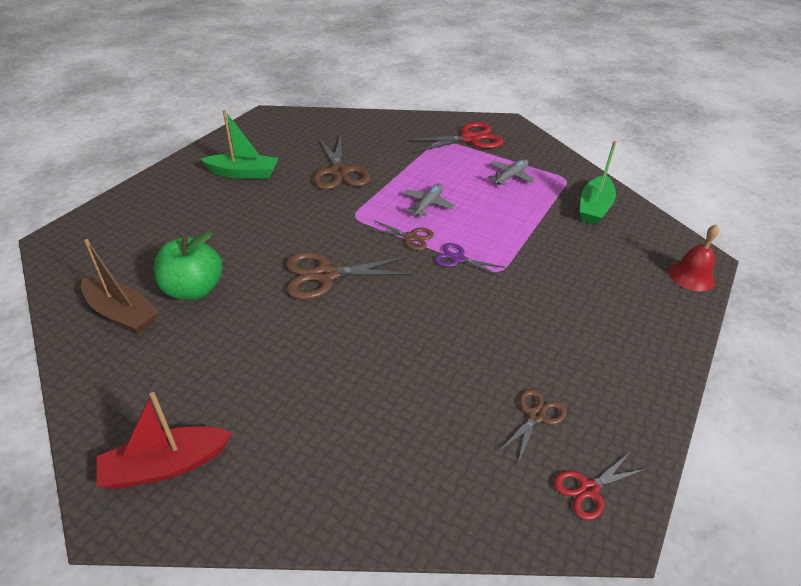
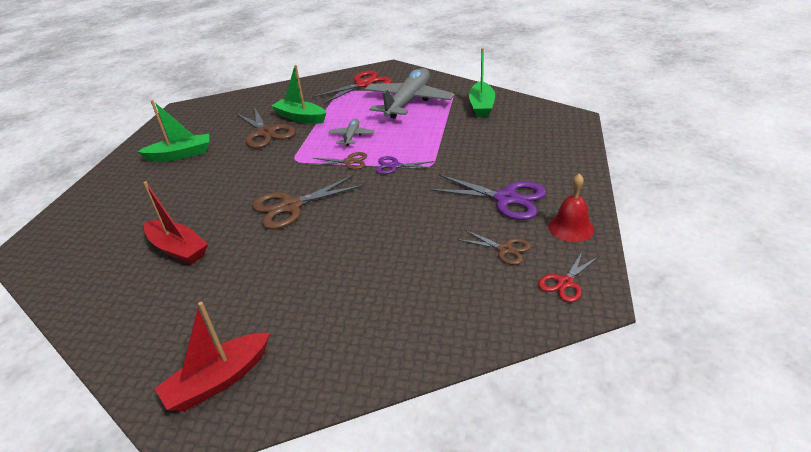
camera: 15 degrees left, 5 degrees down
(122, 314) = (119, 285): brown boat -> none
(193, 290) = (178, 249): green apple -> red boat
(383, 163) = (300, 117): none -> green boat
(510, 176) = (408, 102): grey plane -> grey plane, size x2.19
(536, 416) = (504, 249): brown scissors -> brown scissors turned 105 degrees clockwise
(567, 346) = (506, 199): none -> purple scissors
(691, 276) = (571, 130): red bell -> red bell (571, 227)

